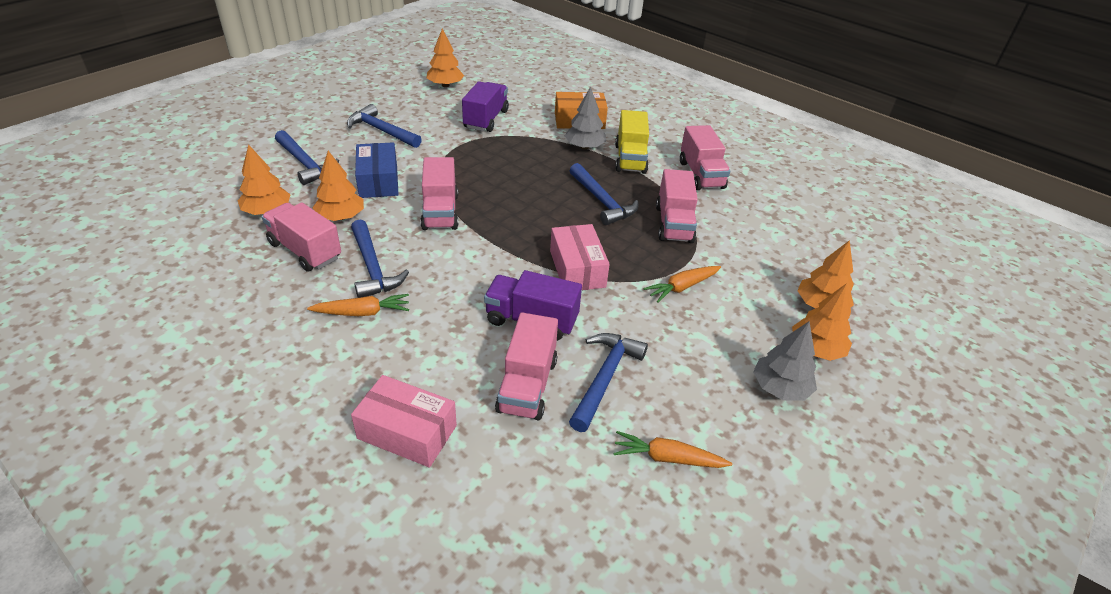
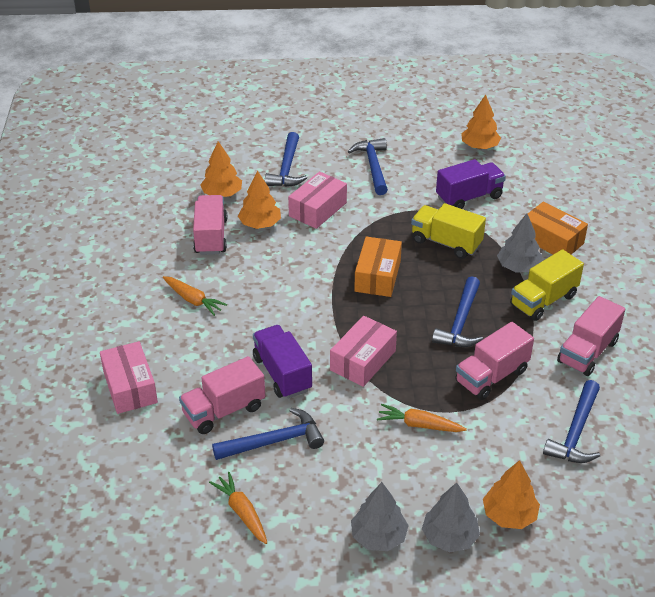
camera: 50 degrees right, 0 degrees up
(372, 267) = (235, 273): blue hammer -> blue hammer (576, 432)
(378, 181) = (317, 209): blue box -> pink box
(440, 212) = (328, 258): pink truck -> none
(498, 203) = (377, 276): none -> orange box
(514, 156) = (446, 243): none -> yellow truck
(816, 349) = (449, 537): orange tree -> grey tree

